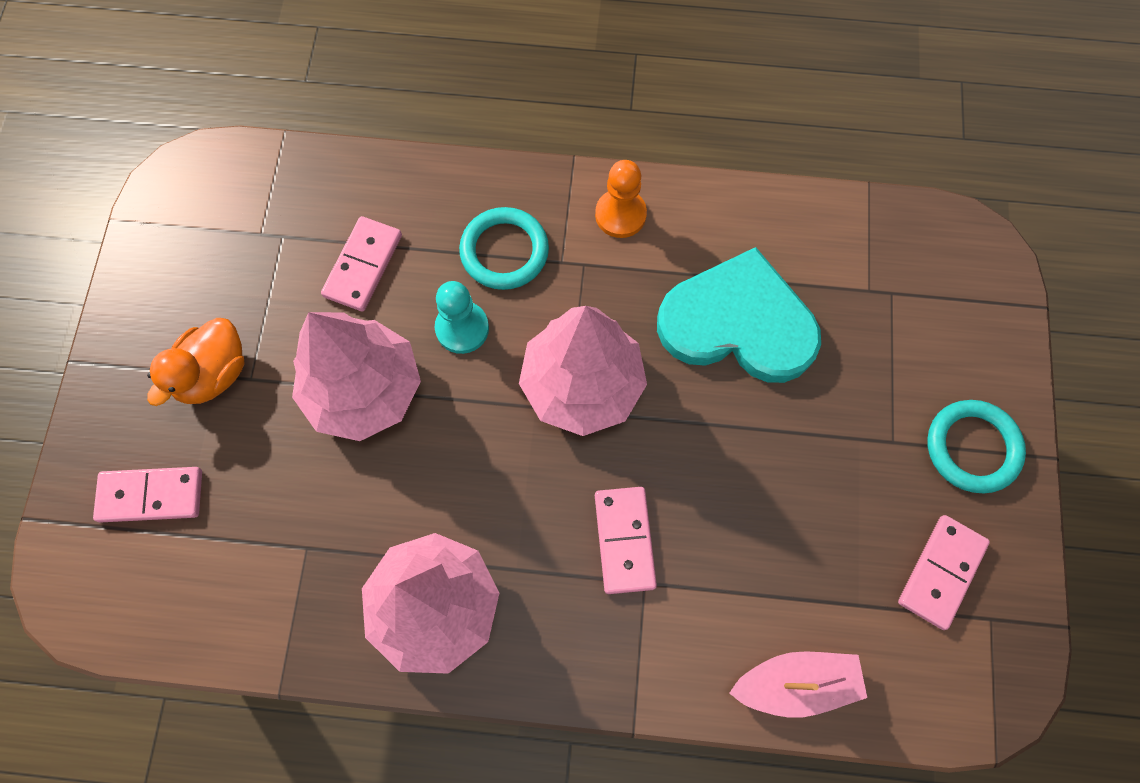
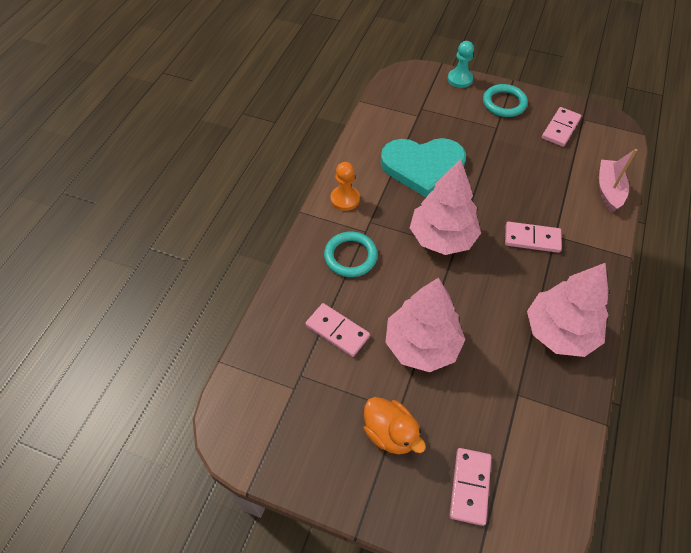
camera: 75 degrees left, 15 degrees down
(462, 328) = (394, 286): turquoise pawn -> turquoise pawn (460, 79)
(738, 323) = (422, 167): turquoise heart -> turquoise heart turned 120 degrees counterclockwise
(941, 572) = (560, 128): pink domino -> pink domino turned 75 degrees clockwise

